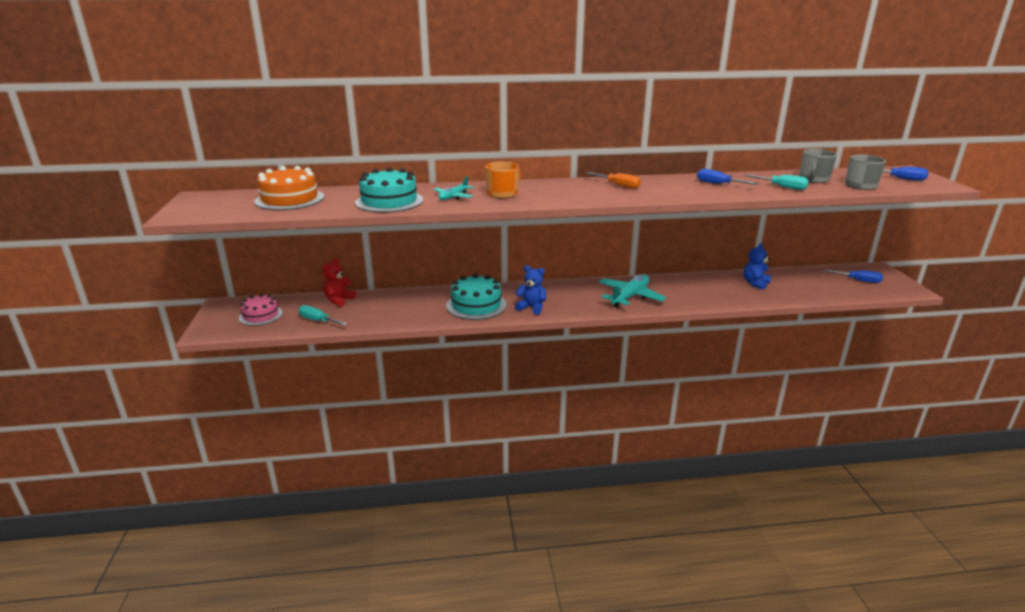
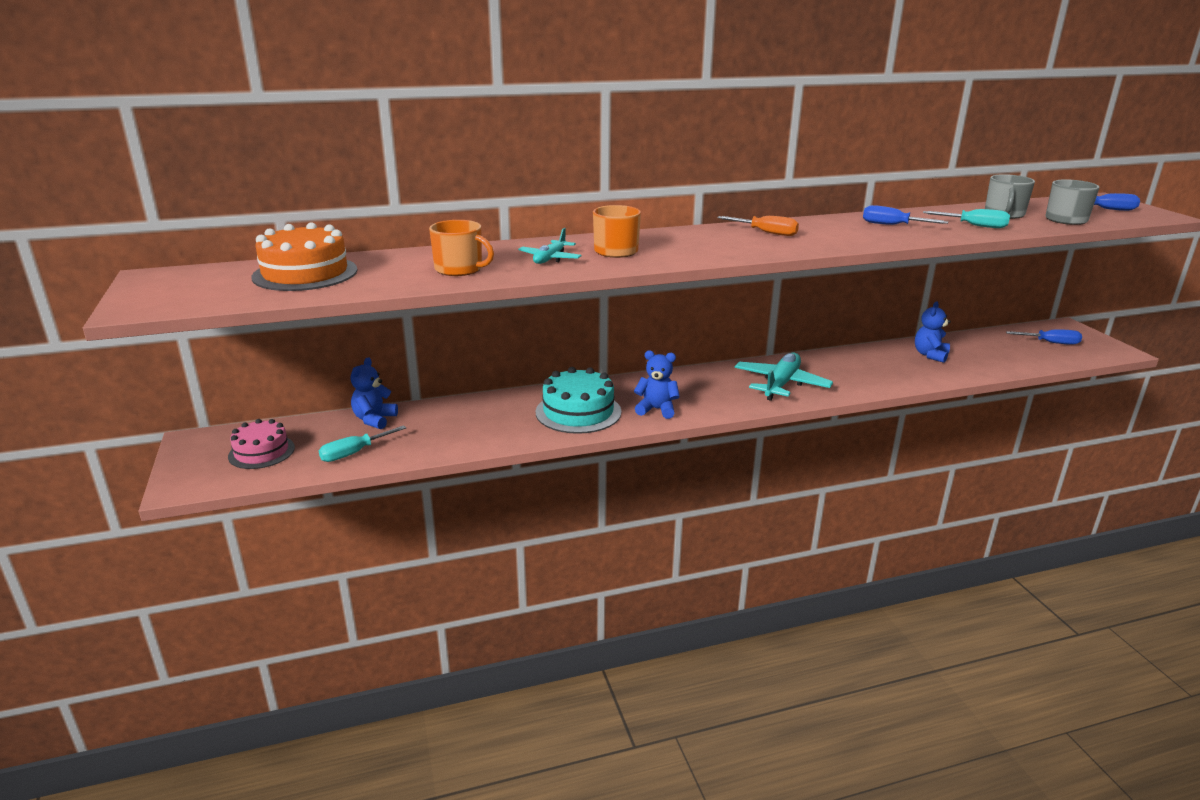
camera: 10 degrees left, 0 degrees up
(318, 321) = (354, 453): turquoise screwdriver -> turquoise screwdriver turned 60 degrees counterclockwise
(339, 300) = (374, 420): red teddy bear -> blue teddy bear
(389, 201) = (460, 269): turquoise cake -> orange mug

